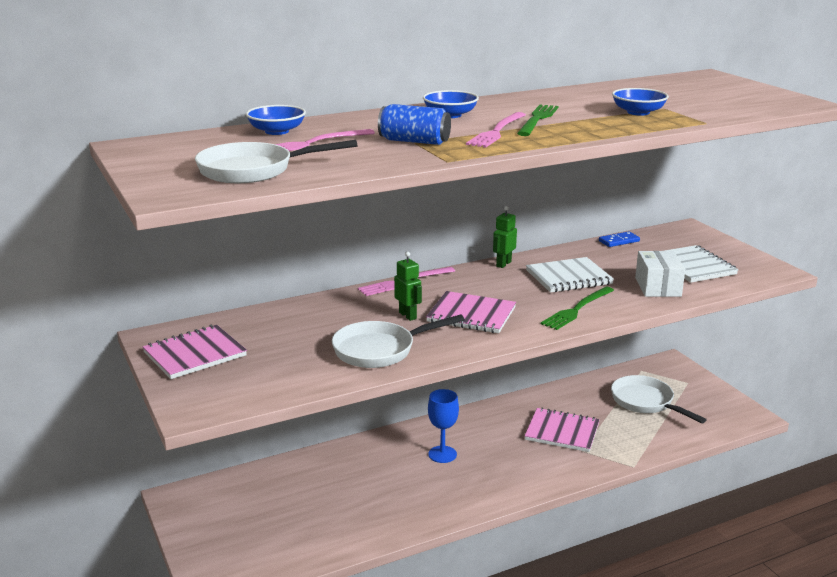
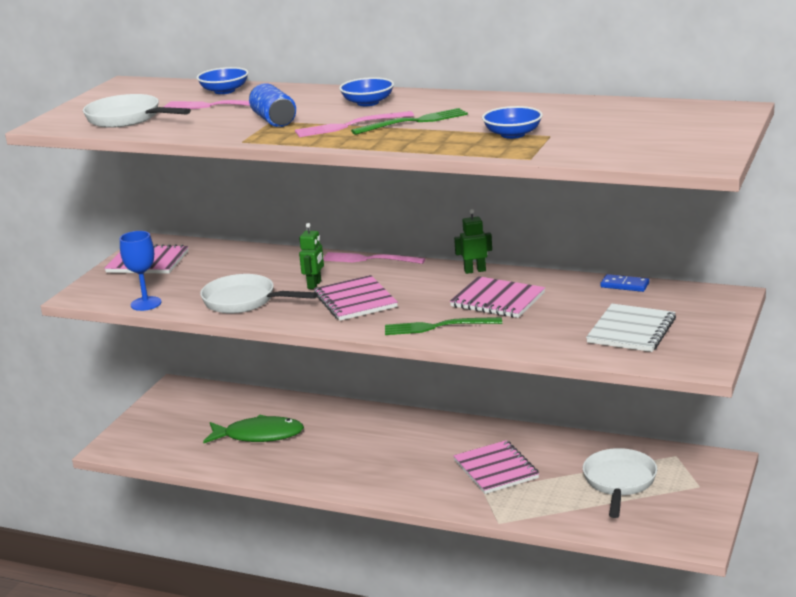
camera: 50 degrees right, 0 degrees up
(340, 498) = (259, 435): none -> green fish
(442, 454) = (375, 441): blue goblet -> blue goblet (146, 304)
(569, 277) = (497, 300): white notebook -> pink notebook
(658, 287) = (550, 335): white box -> none

